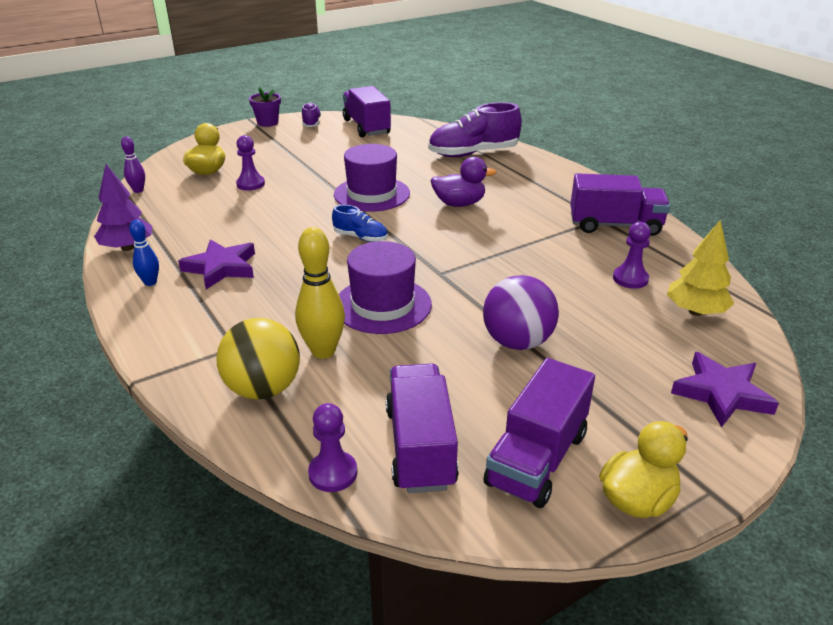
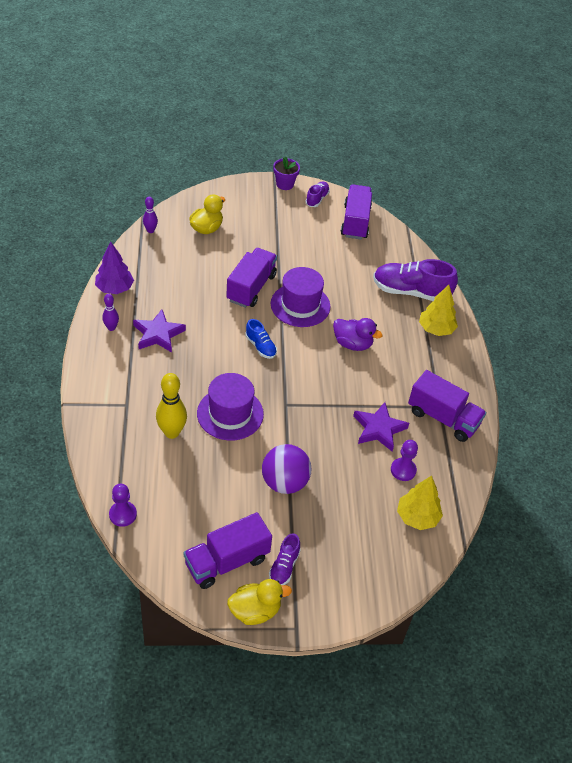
camera: 25 degrees right, 15 degrees up
(150, 282) = (111, 328): blue bowling pin -> purple bowling pin
(250, 184) = (226, 256): purple pawn -> none
(263, 389) = (123, 443): yellow ball -> none
(420, 447) = (175, 523): purple truck -> purple truck (251, 288)
(527, 169) = (436, 329): none -> yellow tree
(614, 428) = (284, 566): none -> purple shoe
(721, 394) = (366, 579): purple star -> purple star (379, 429)

